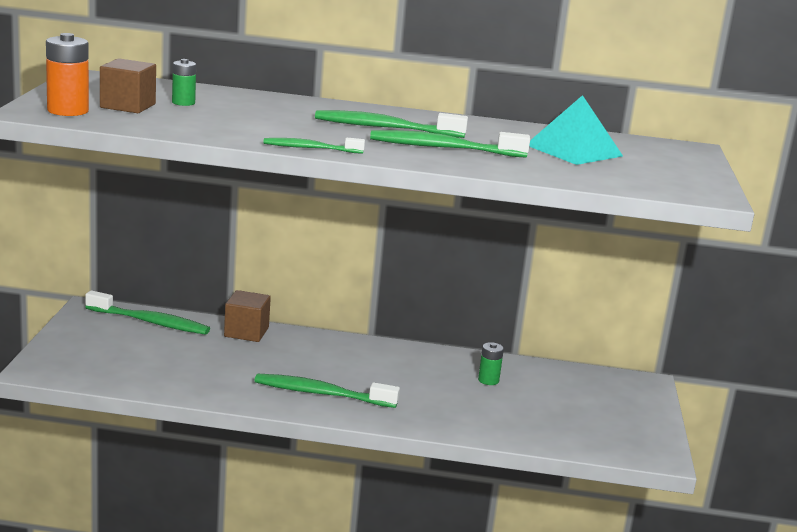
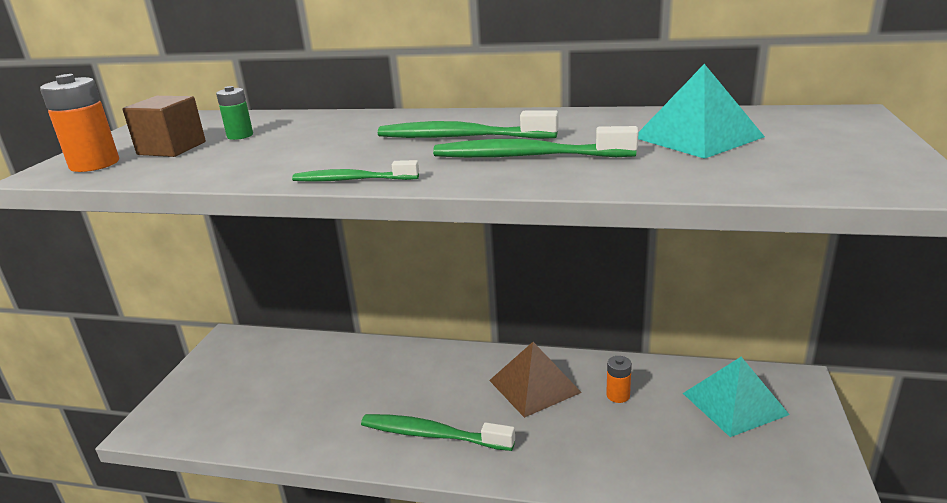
camera: 10 degrees right, 5 degrees up
(150, 322) = (279, 349): green toothbrush -> none
(246, 332) = (369, 352): brown cube -> none
(412, 368) = (534, 386): none -> brown pyramid
(488, 380) = (618, 395): green battery -> orange battery
(589, 392) = (734, 403): none -> turquoise pyramid

